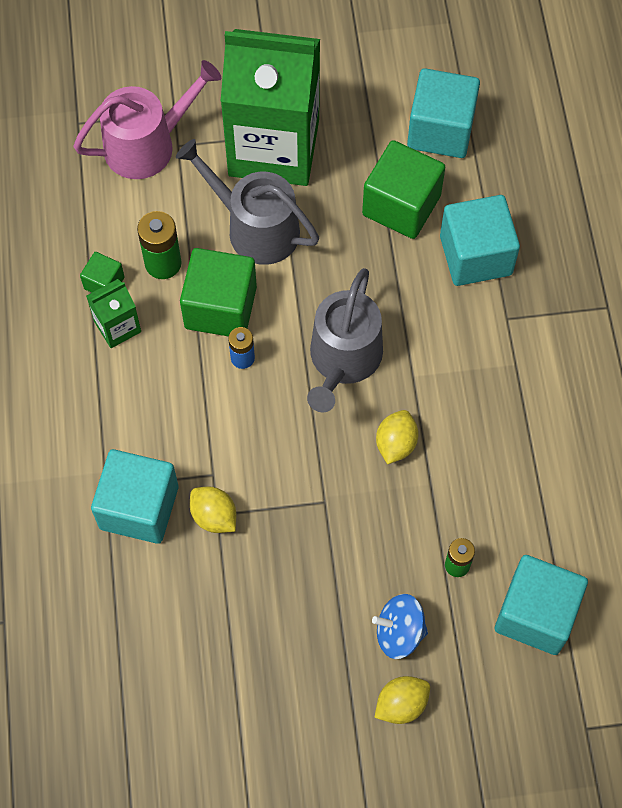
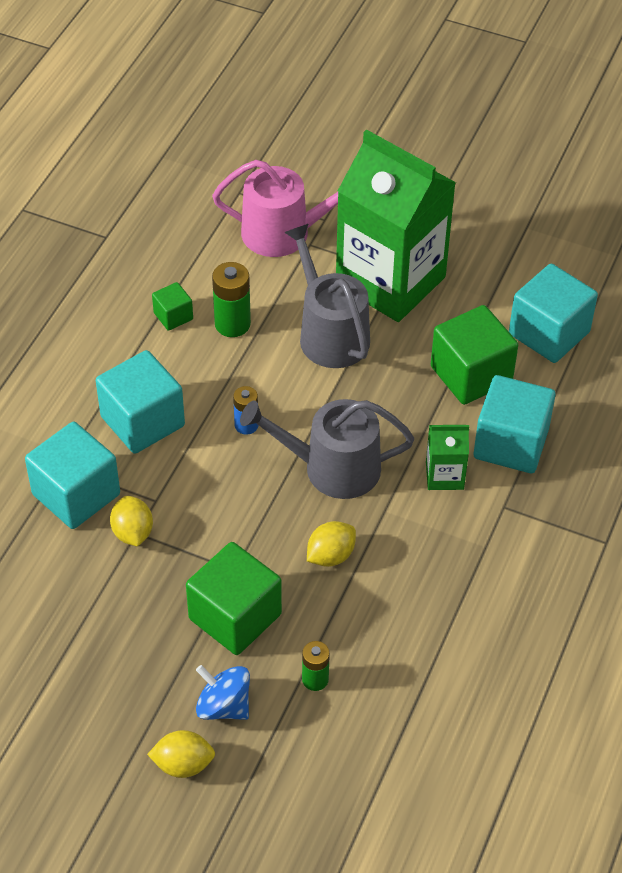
camera: 30 degrees right, 15 degrees down
(117, 327) = (160, 353): green carton -> green carton (444, 475)
(220, 307) = (256, 379): green cube -> green cube (235, 616)
(343, 359) = (332, 468): grey watering can -> grey watering can turned 45 degrees clockwise
(535, 614) = (358, 757): turquoise cube -> turquoise cube (142, 421)

